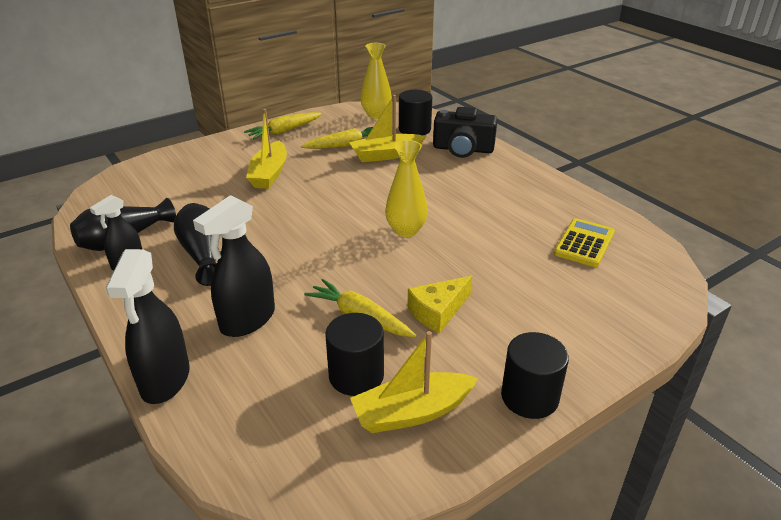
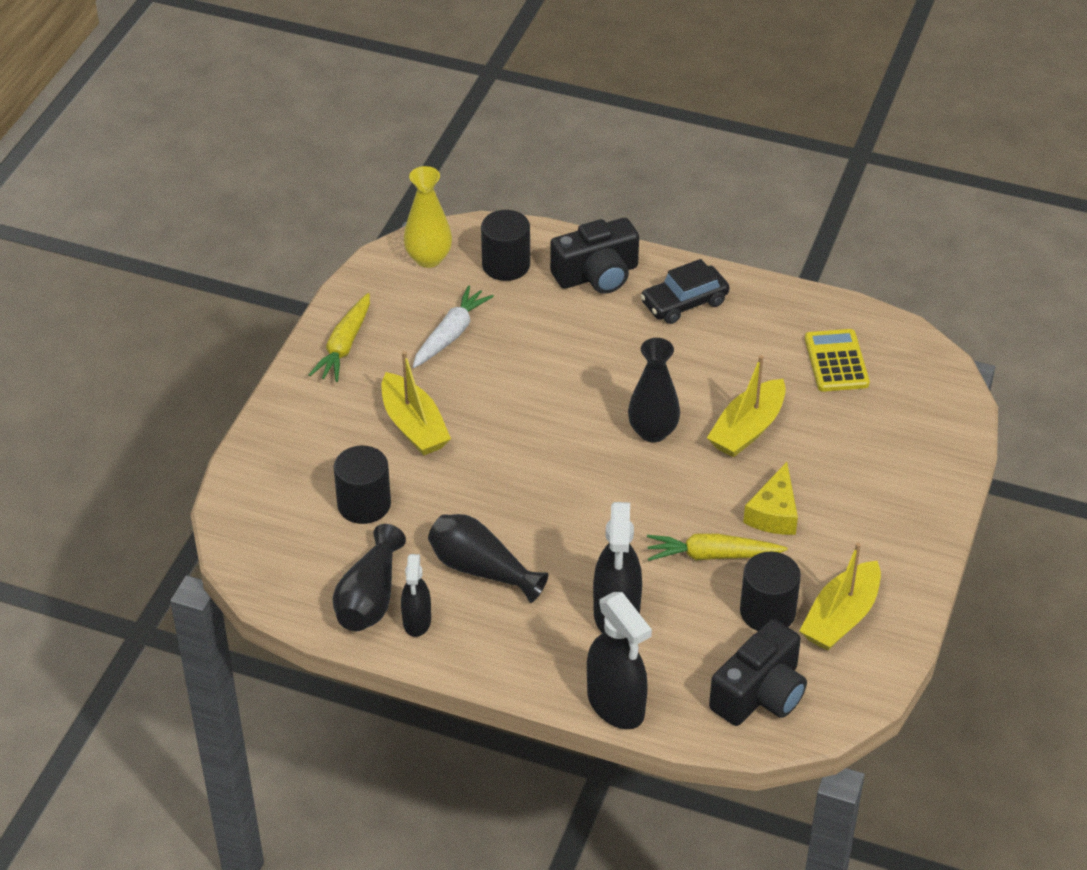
camera: 35 degrees left, 10 degrees up
(277, 435) = (760, 694): none -> black camera
(345, 145) = (450, 334): yellow carrot -> white carrot
(386, 155) = (517, 328): yellow boat -> yellow boat (747, 429)
(406, 230) = (653, 432): yellow vase -> black vase
(504, 178) = (684, 303): none -> black car
(529, 397) = (915, 555): black cylinder -> black cylinder (364, 504)

